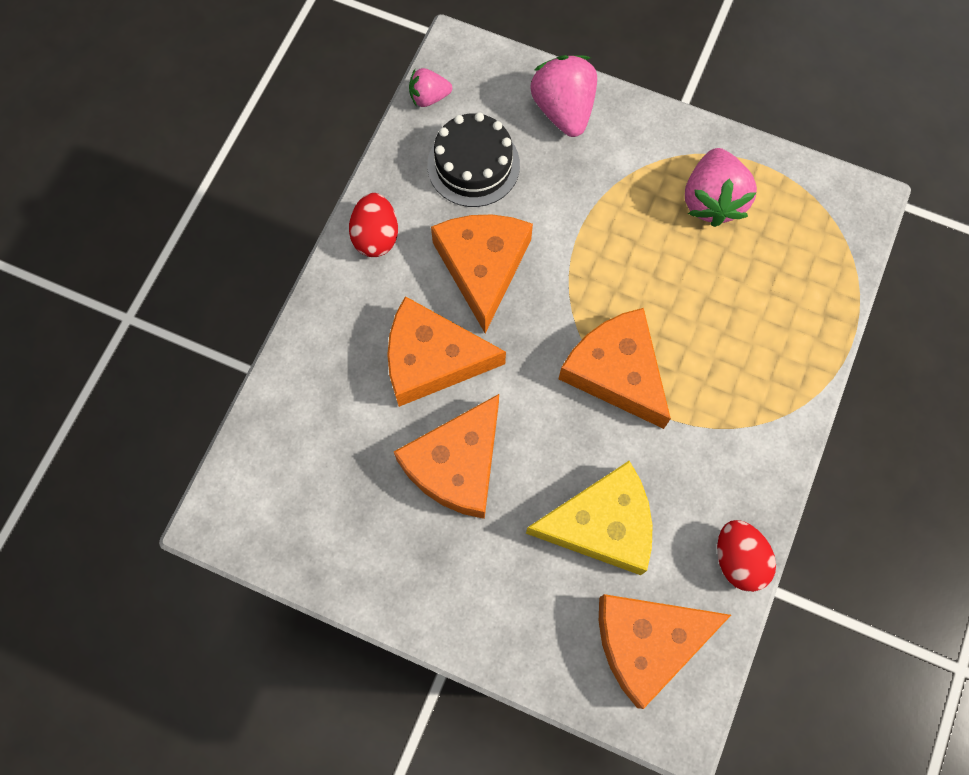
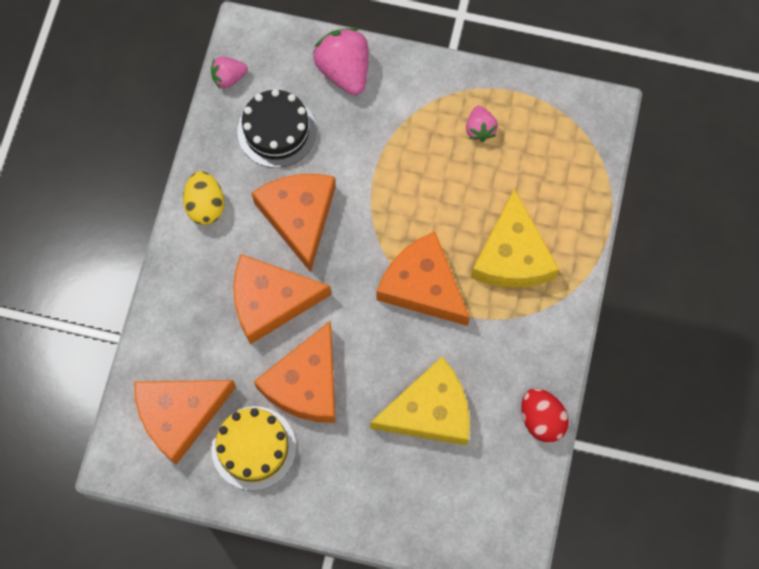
camera: 10 degrees left, 0 degrees up
(376, 236) = (206, 205): red egg -> yellow egg
(380, 532) = (253, 448): none -> yellow cake
(647, 642) = (479, 496): orange cheese -> orange cheese (180, 415)
(712, 200) = (480, 129): pink strawberry -> pink strawberry, size x0.56
(730, 353) = (512, 255): none -> yellow cheese

